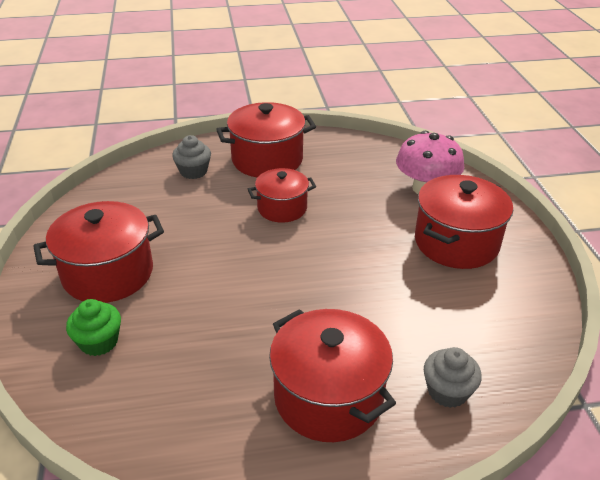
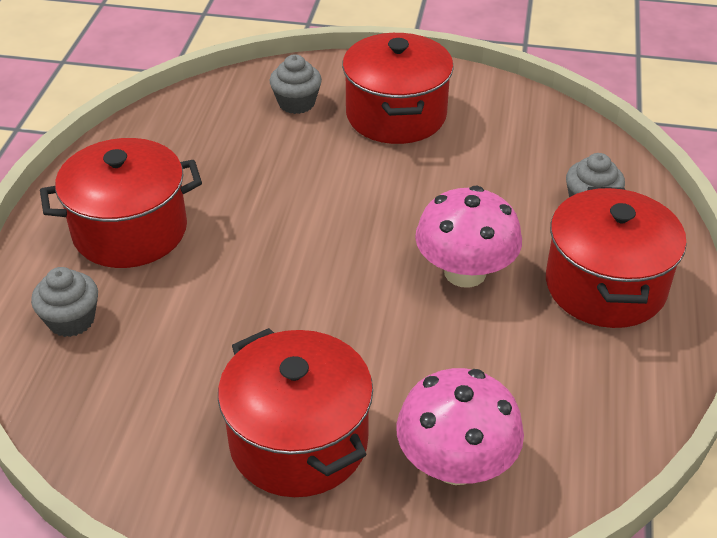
camera: 110 degrees right, 5 degrees up
(99, 342) = (296, 103): green cupcake -> grey cupcake
(282, 208) = (465, 272): red pot -> pink mushroom

